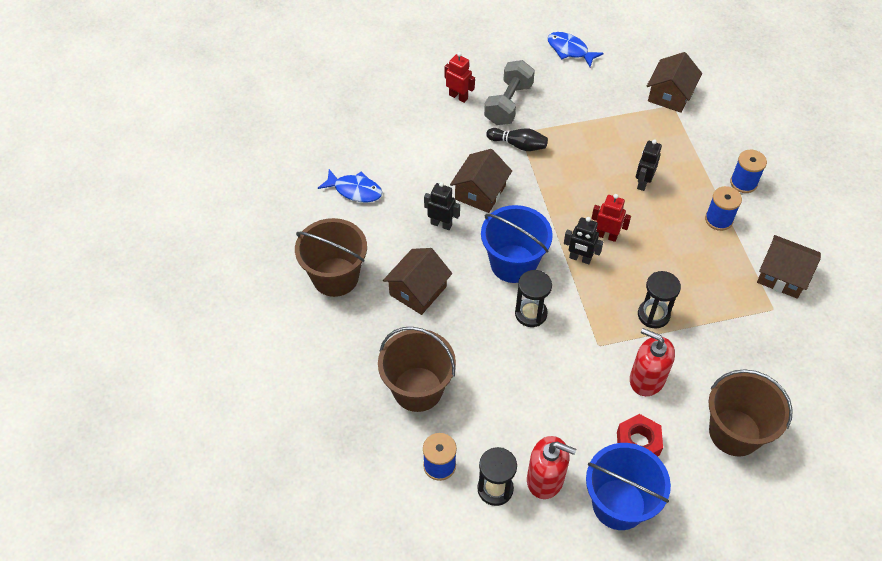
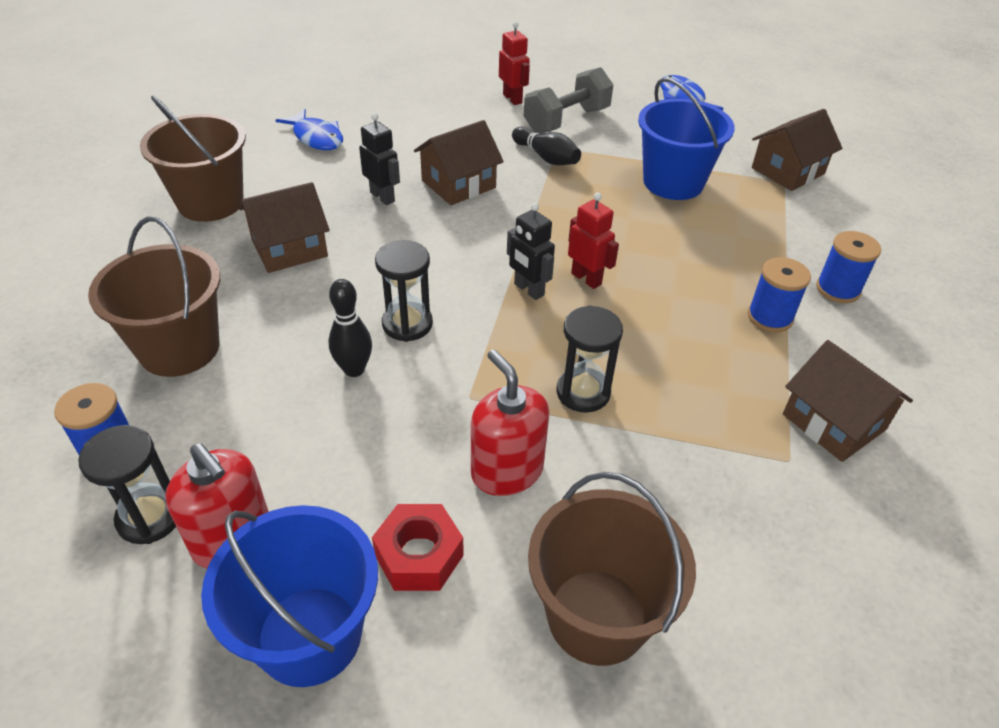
camera: 25 degrees right, 10 degrees down
(513, 263) = (434, 264): blue bucket -> blue bucket (673, 182)
(525, 357) = (354, 369): none -> black bowling pin
(643, 183) = (683, 242): black robot -> none

